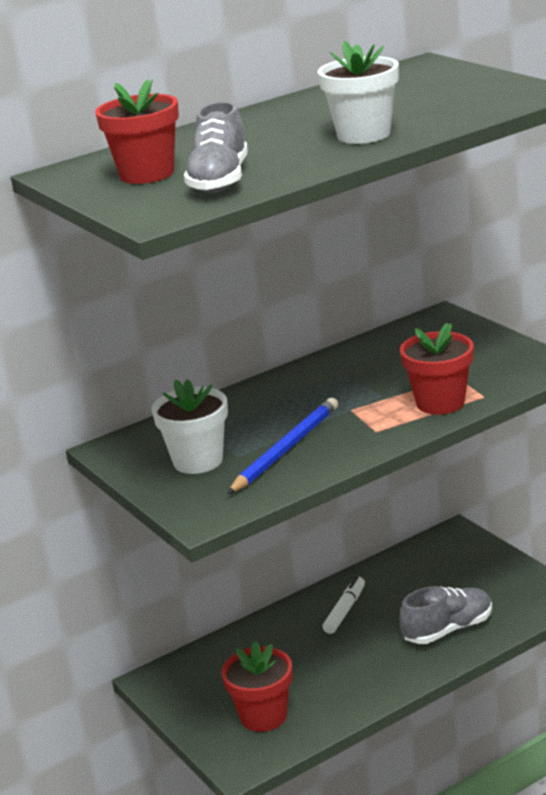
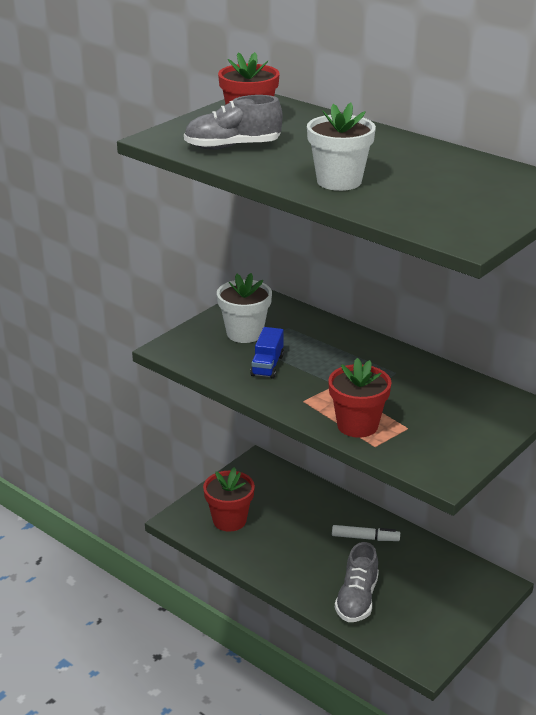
camera: 70 degrees right, 5 degrees up
(286, 449) = (267, 365): blue pencil -> blue truck
(448, 630) = (357, 599): grey shoe -> grey shoe turned 60 degrees clockwise

